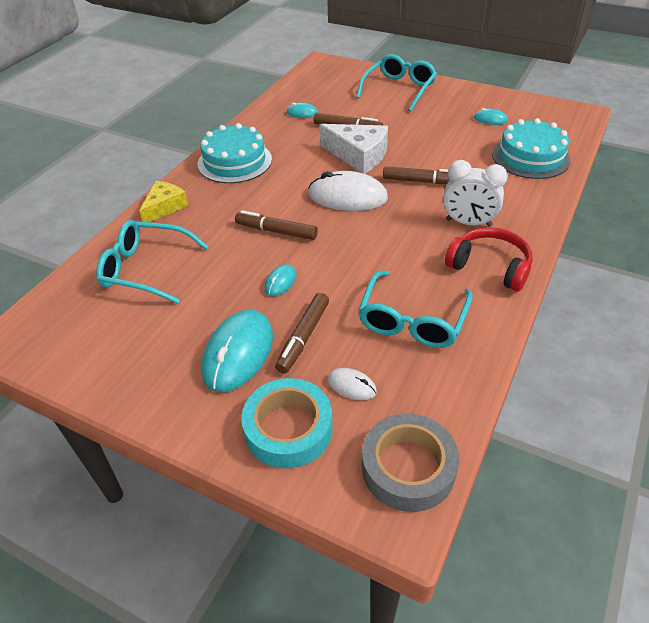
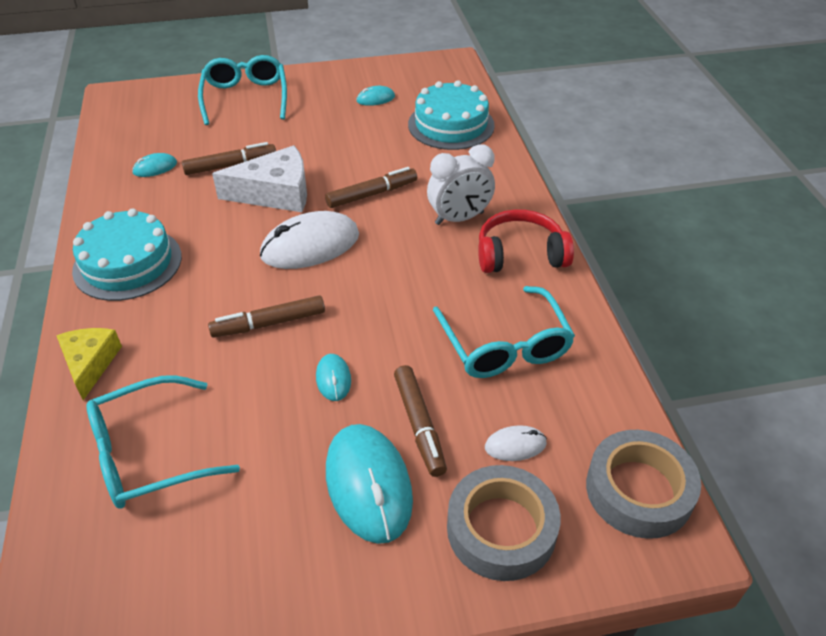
camera: 40 degrees left, 0 degrees up
(288, 428) = (501, 529): turquoise tape -> grey tape

